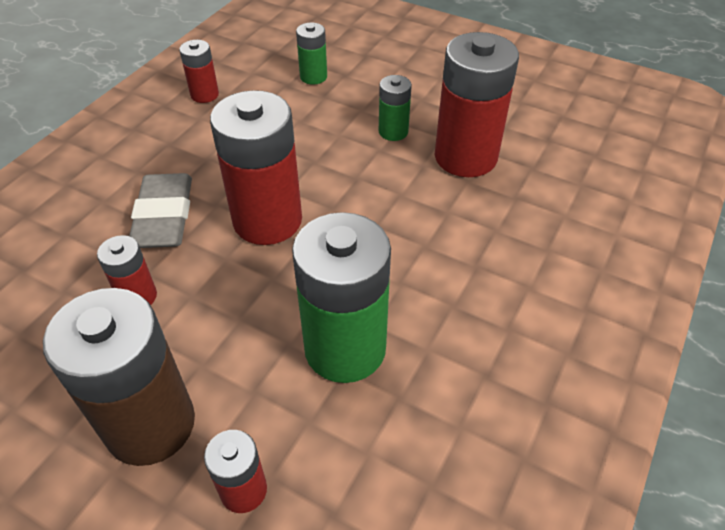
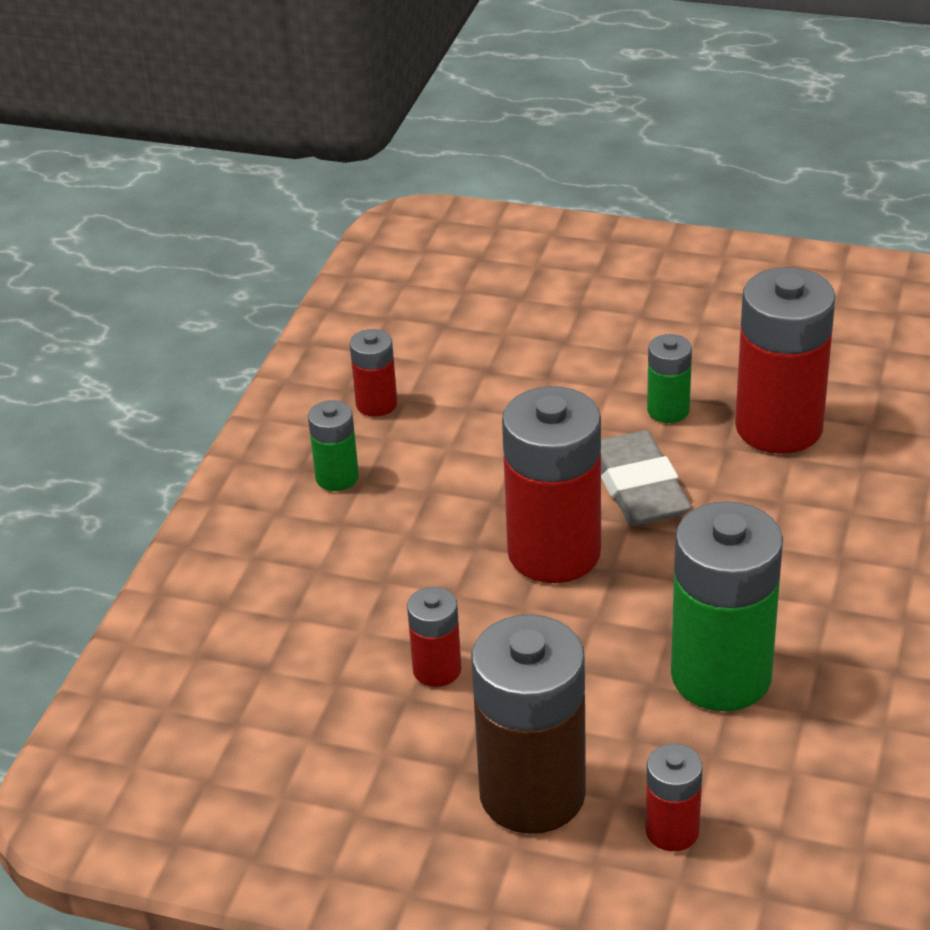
camera: 10 degrees left, 10 degrees down
(164, 217) = (415, 573): grey eraser -> grey eraser (638, 488)
(313, 77) = (520, 352): green battery -> green battery (337, 477)

